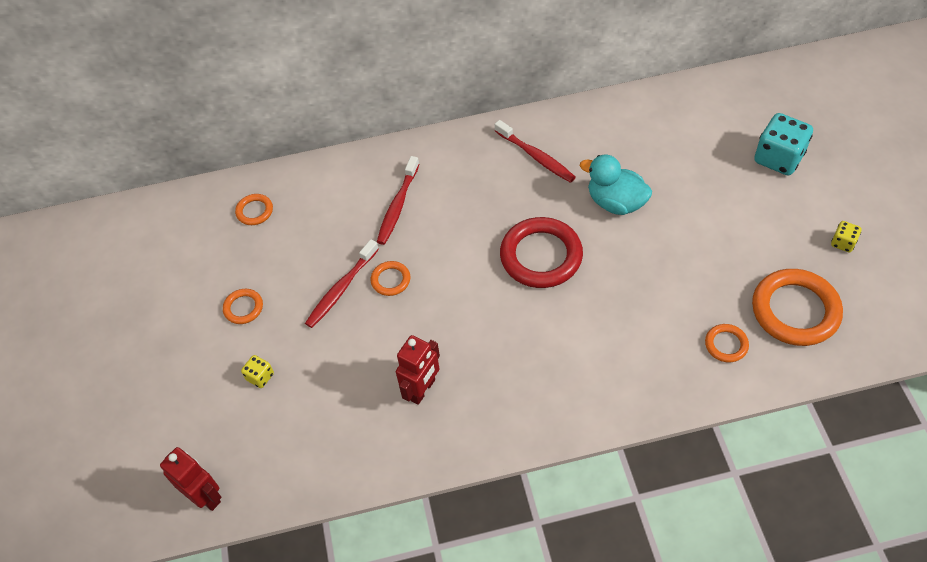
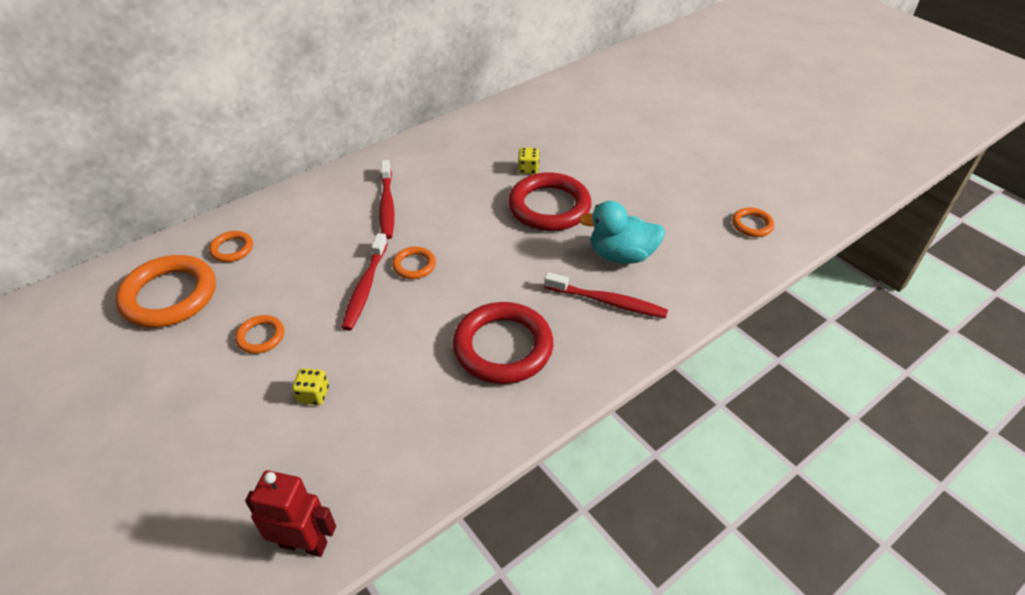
camera: 30 degrees left, 10 degrees down
(422, 390) = (503, 347): red robot -> red ring
(536, 156) = (497, 139): red toothbrush -> red toothbrush (607, 302)
(615, 202) = (588, 153): turquoise duck -> turquoise duck (621, 255)
(778, 158) = (695, 94): turquoise dice -> none
(795, 310) = (786, 186): orange ring -> orange ring (169, 296)
(843, 243) = (784, 134): yellow dice -> yellow dice (528, 169)

